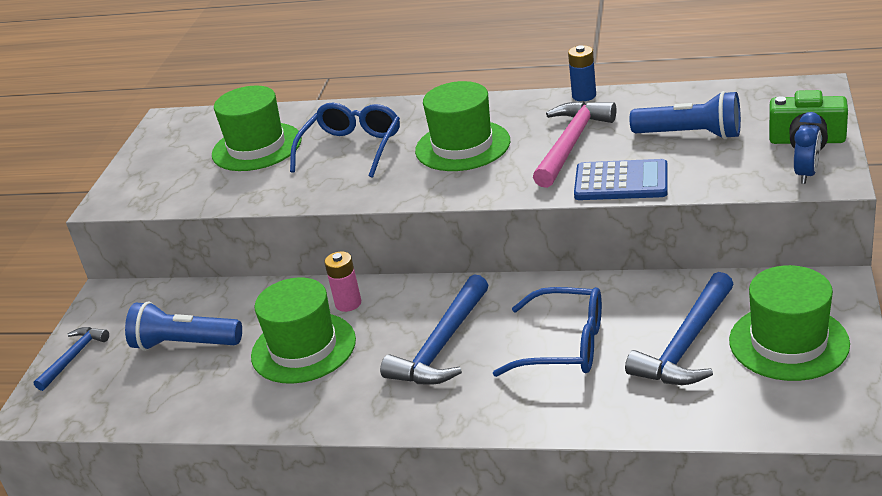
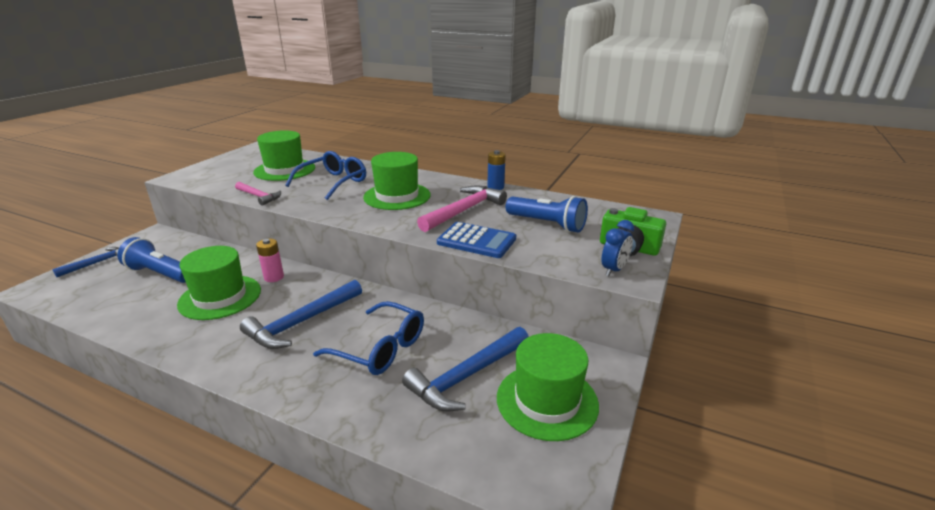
camera: 10 degrees right, 5 degrees down
(270, 198) = (259, 196): none -> pink hammer

